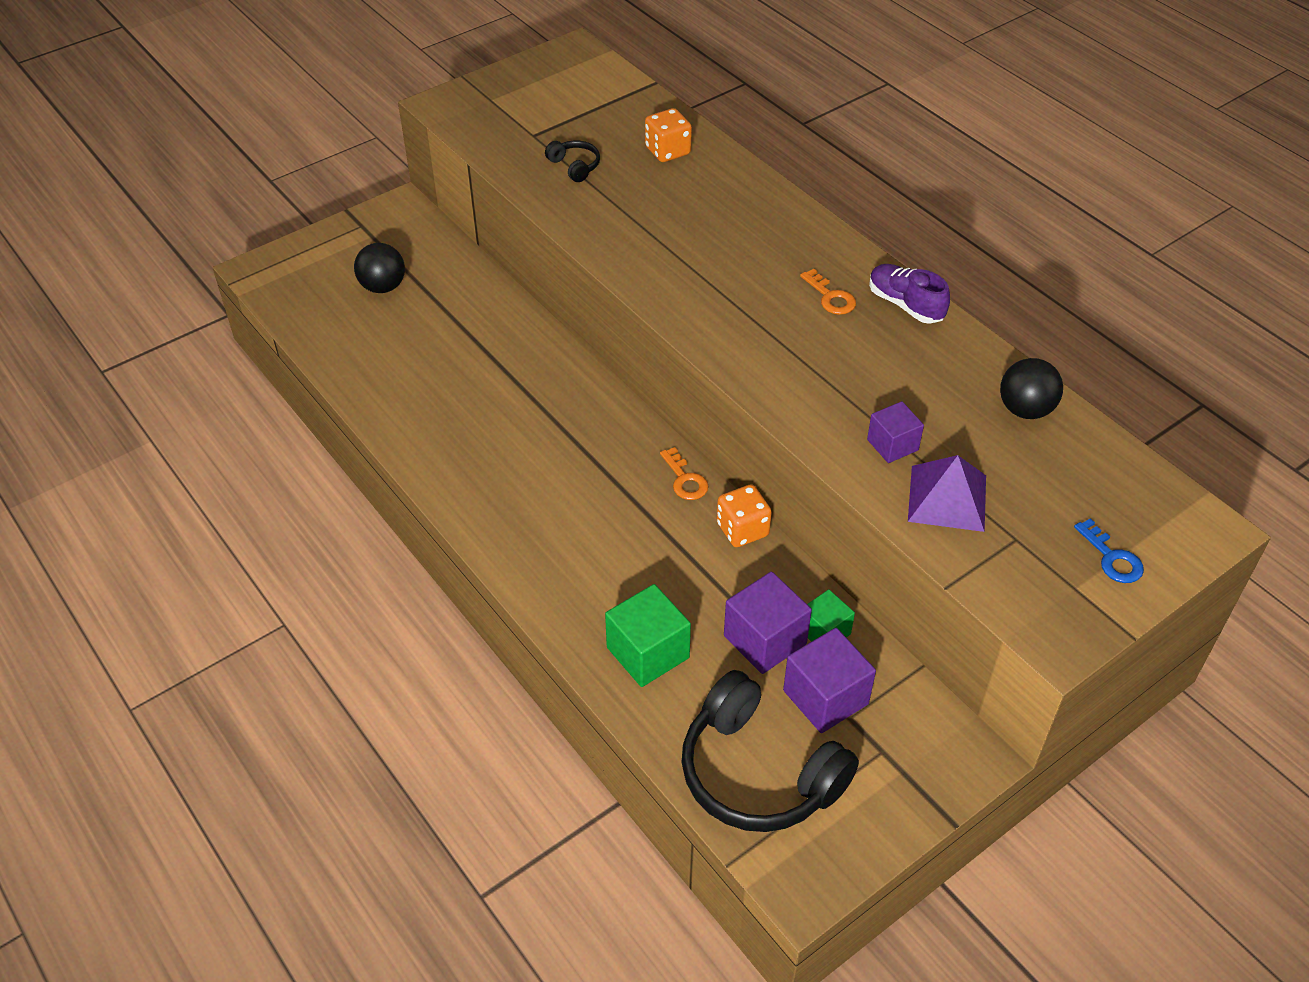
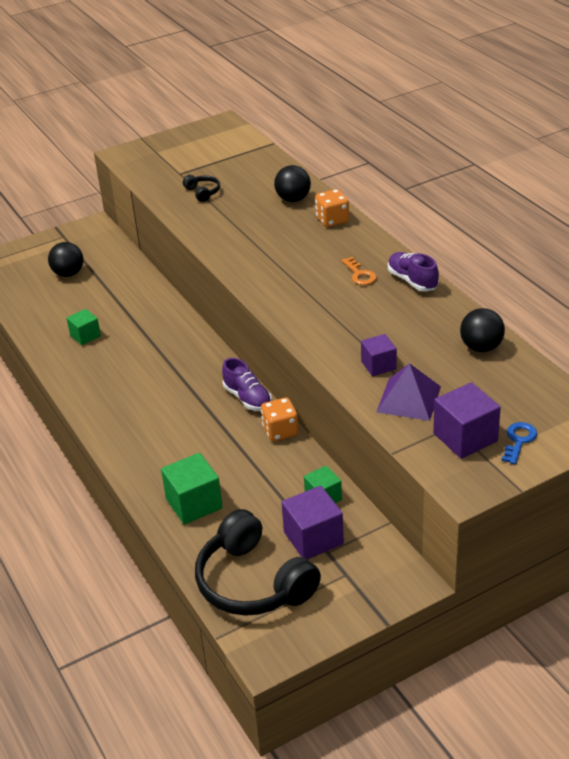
camera: 10 degrees right, 10 degrees down
(431, 388) = (85, 336): none -> green cube
(667, 151) = (270, 184): orange dice -> orange dice (332, 220)
(685, 479) = (247, 398): orange key -> purple shoe
(707, 175) = (293, 199): none -> black ball
(765, 640) = (279, 500): purple cube -> purple cube (465, 437)
(1112, 558) = (518, 440): blue key -> blue key turned 135 degrees counterclockwise

